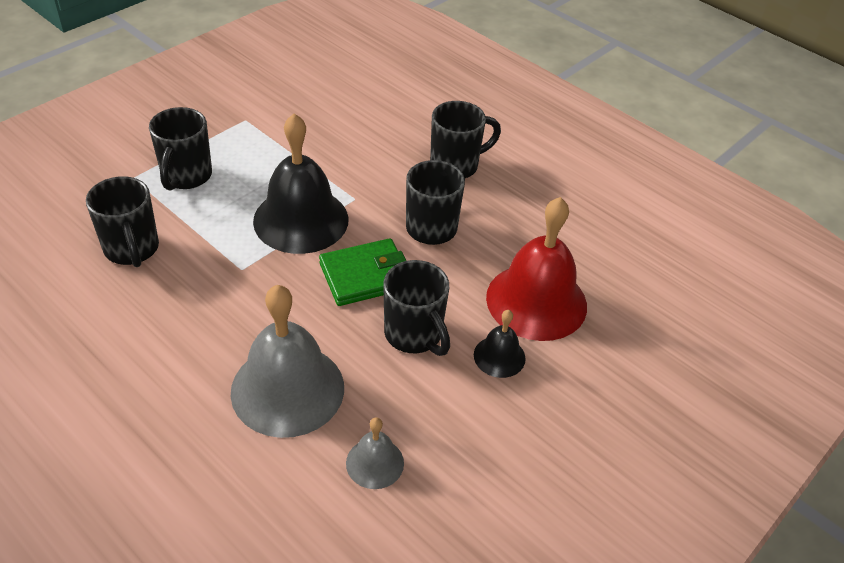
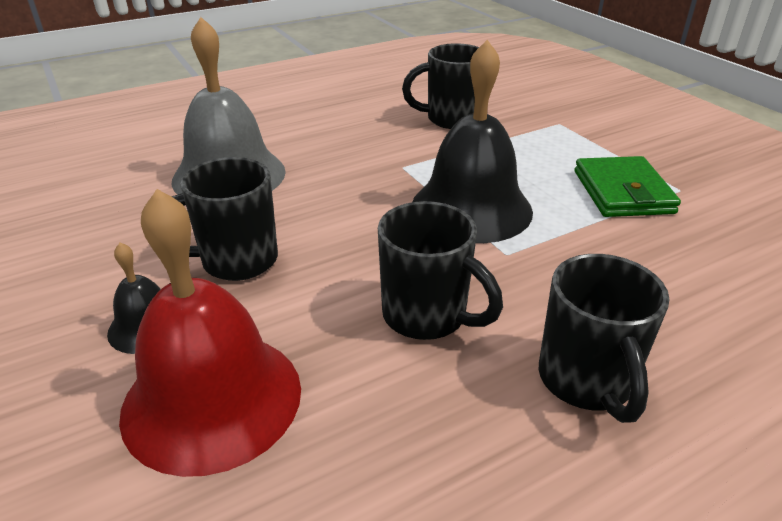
camera: 110 degrees right, 10 degrees down
(186, 177) = (559, 147): black mug -> none
(365, 276) = (354, 240): green wallet -> green wallet (622, 192)
(375, 463) = (103, 209): grey bell -> none

